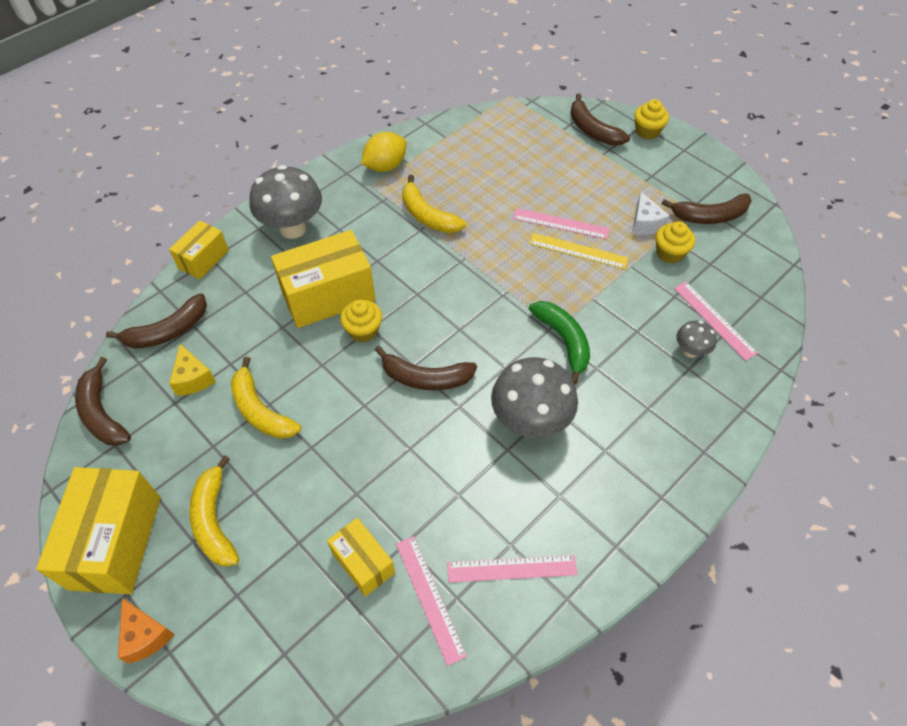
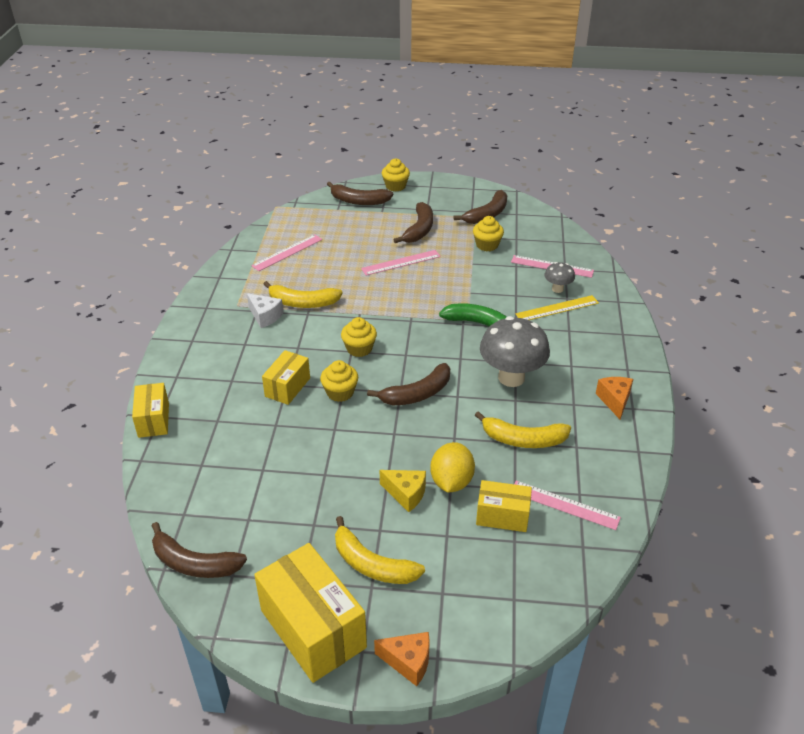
camera: 40 degrees left, 15 degrees down
(168, 331) = (183, 480): brown banana -> brown banana (419, 229)
(193, 378) = (244, 496): yellow cheese -> yellow cheese (406, 494)
(260, 410) = (323, 482): yellow banana -> yellow banana (523, 440)
(293, 228) = (206, 362): grey mushroom -> none
(328, 295) = (287, 387): yellow box -> yellow box, size x0.56
(385, 166) = (233, 289): yellow lemon -> yellow lemon (451, 481)
(425, 295) = (359, 348): none -> yellow cupcake
(511, 568) = (591, 457): pink ruler -> pink ruler (287, 252)
(578, 251) = (430, 272): yellow ruler -> yellow ruler (557, 308)
(607, 523) = (614, 401): none -> orange cheese
(645, 223) = (453, 237): white cheese -> white cheese (265, 316)

